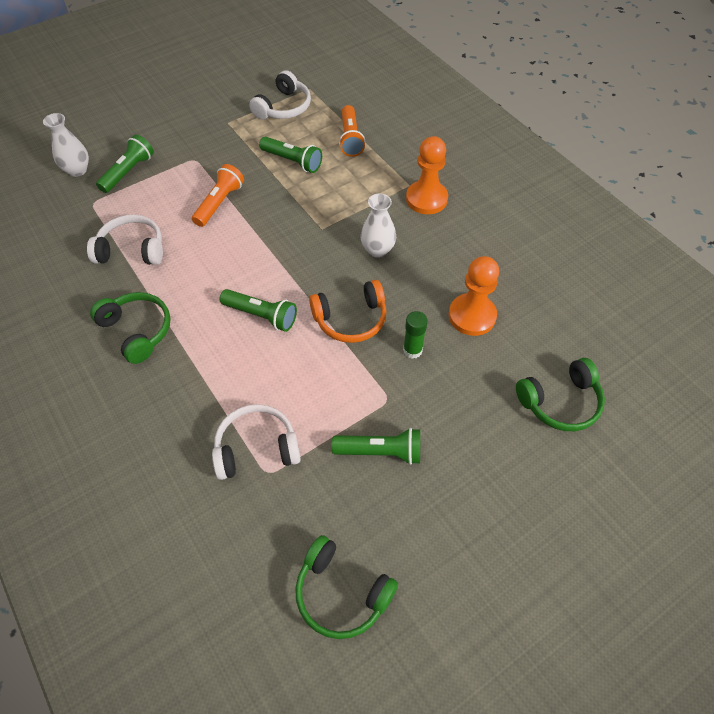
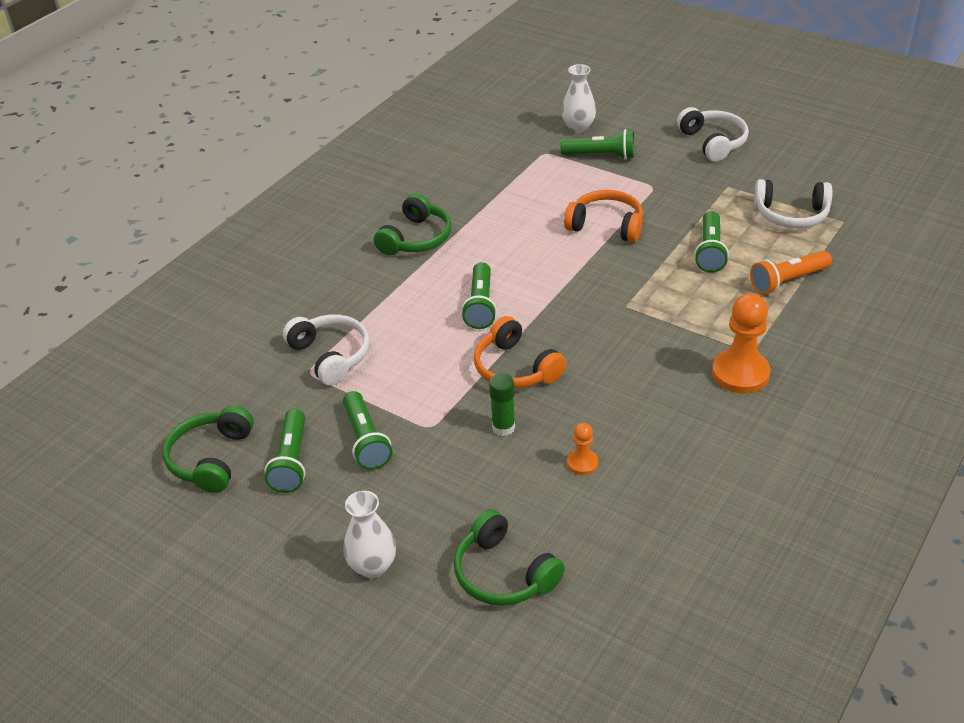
camera: 70 degrees right, 15 degrees down
(132, 250) = (505, 198): white headphones -> white headphones (713, 142)
(220, 203) = (606, 225): orange flashlight -> orange headphones
(377, 250) = (627, 358): white vase -> white vase (373, 566)
(378, 520) = (291, 461): none -> green flashlight
(472, 316) = (582, 463): orange pawn -> orange pawn, size x0.51

